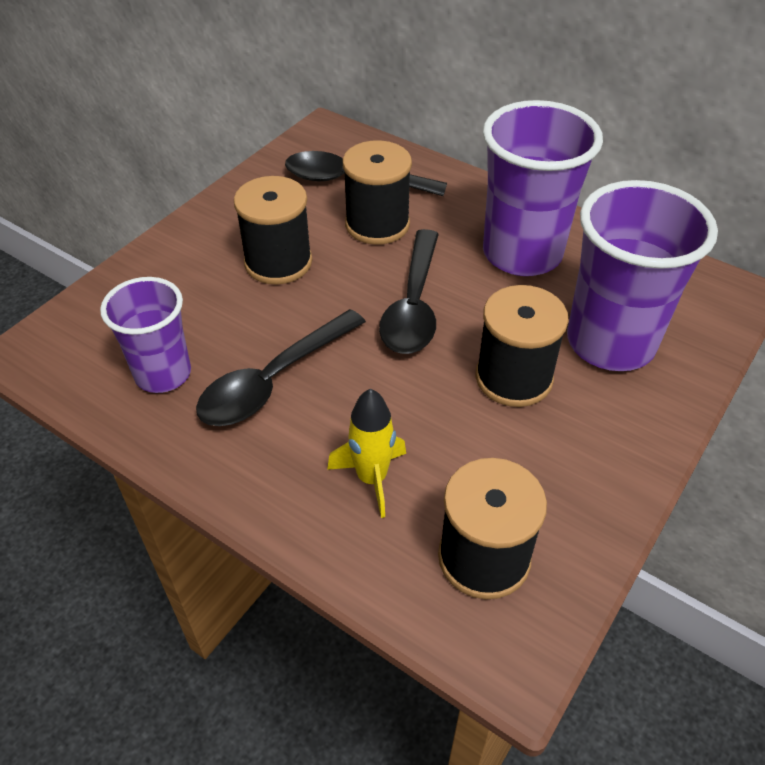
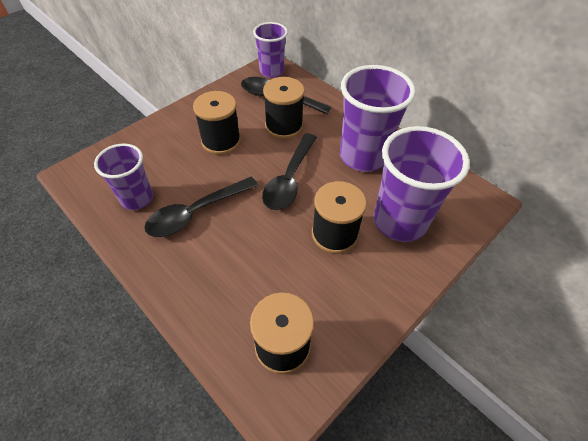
camera: 10 degrees right, 5 degrees up
(328, 141) = (271, 71): none -> purple cup
(372, 478) = (232, 283): yellow rocket -> none

